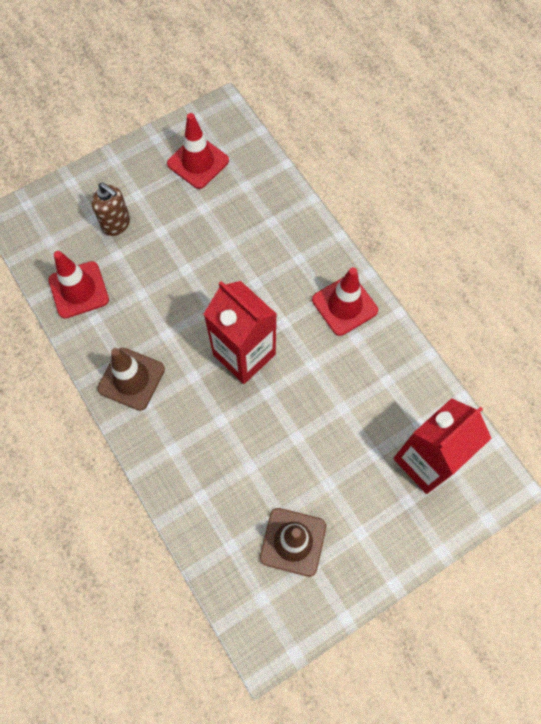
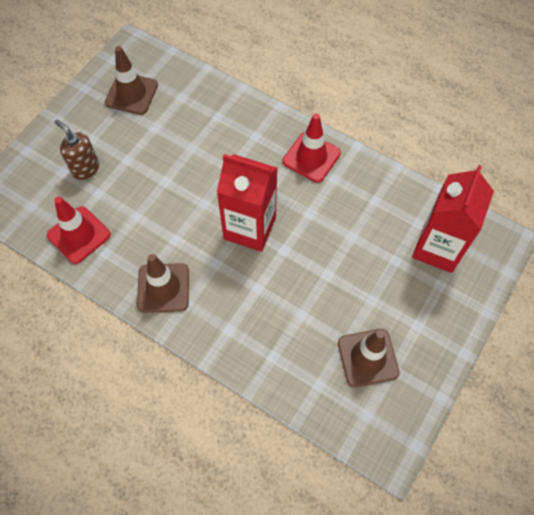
camera: 25 degrees left, 5 degrees down
(116, 224) = (85, 169): brown soap dispenser -> brown soap dispenser turned 150 degrees counterclockwise
(198, 162) = (131, 94): red traffic cone -> brown traffic cone

